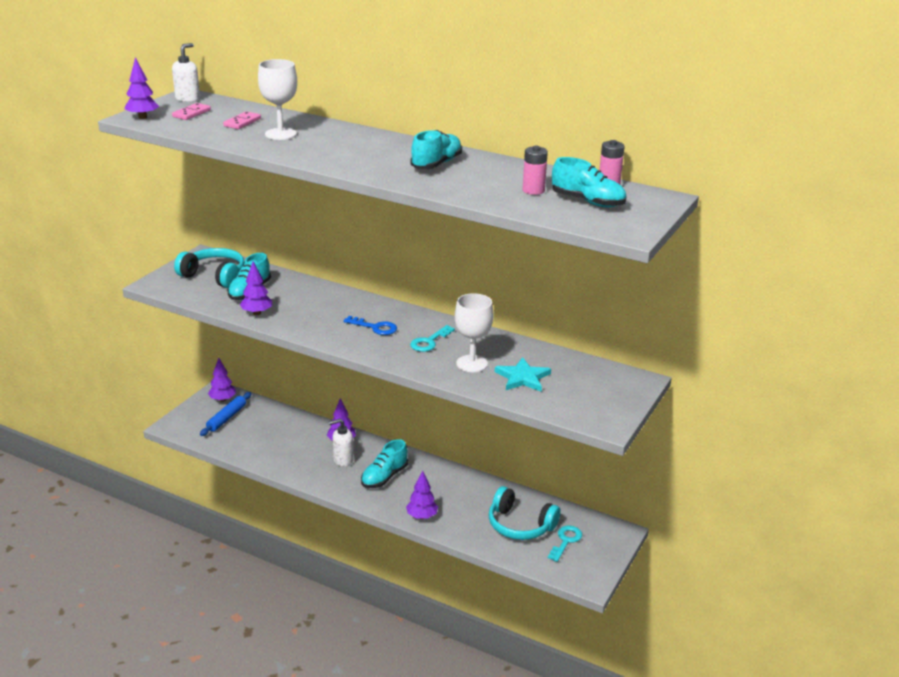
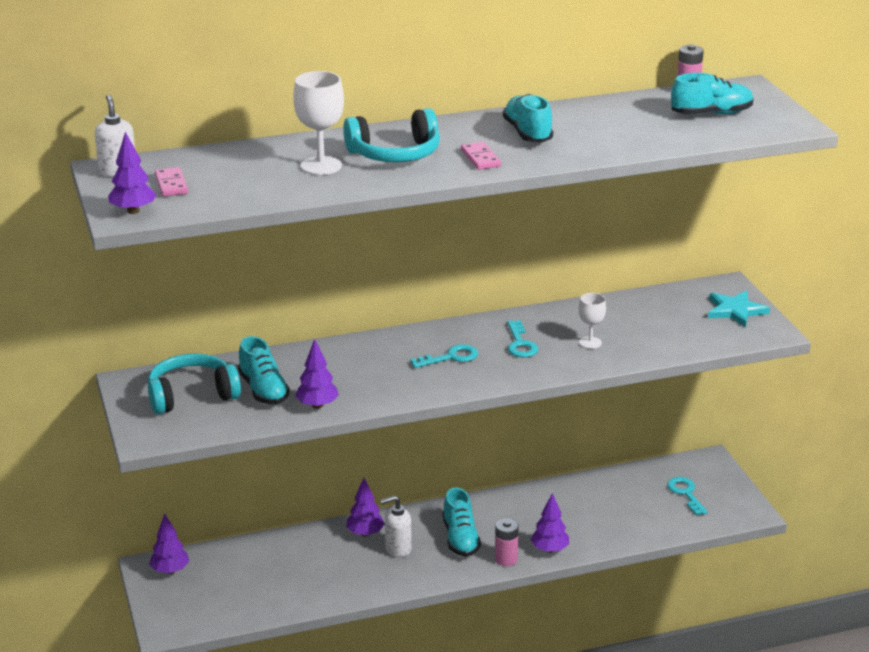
camera: 45 degrees left, 0 degrees up
(226, 418) = (210, 585): blue rolling pin -> none
(242, 122) = (250, 171): pink domino -> pink domino (480, 158)
(343, 460) = (397, 549): white soap dispenser -> white soap dispenser turned 45 degrees clockwise
(375, 327) = (451, 357): blue key -> turquoise key
(472, 364) = (590, 342): white goblet -> white goblet, size x0.61
(520, 525) = (634, 504): turquoise headphones -> turquoise headphones (395, 154)
(522, 377) = (648, 331): turquoise star -> turquoise star (735, 311)
(533, 190) = (654, 122): pink battery -> pink battery (506, 559)

